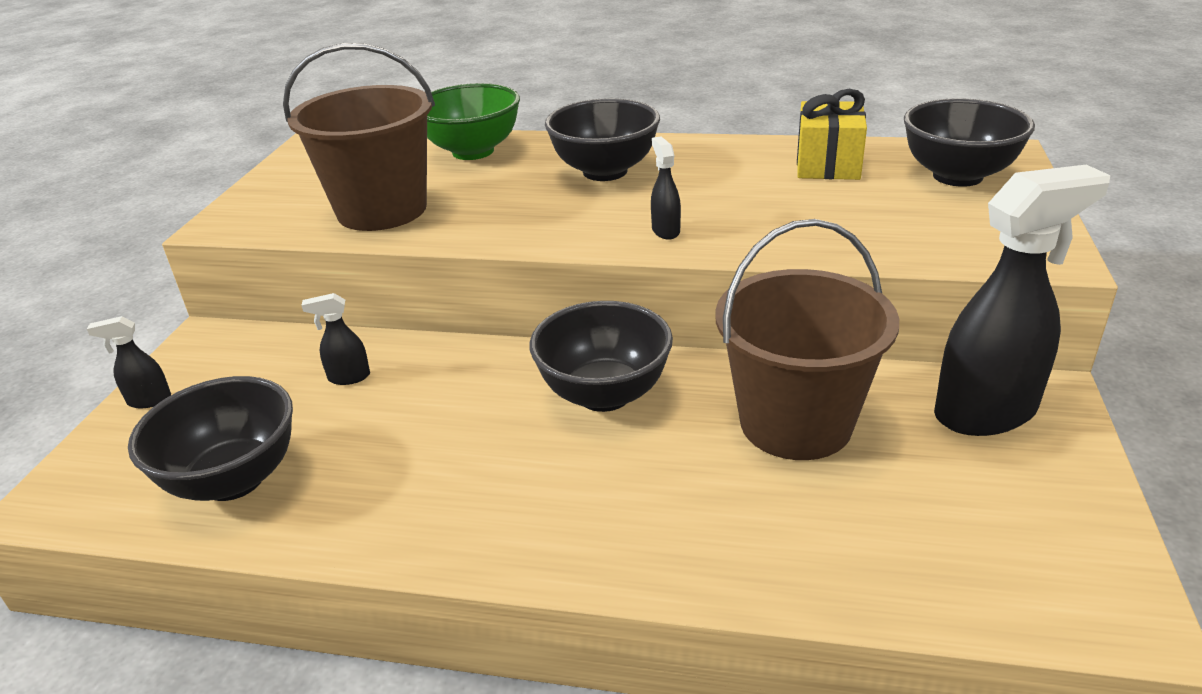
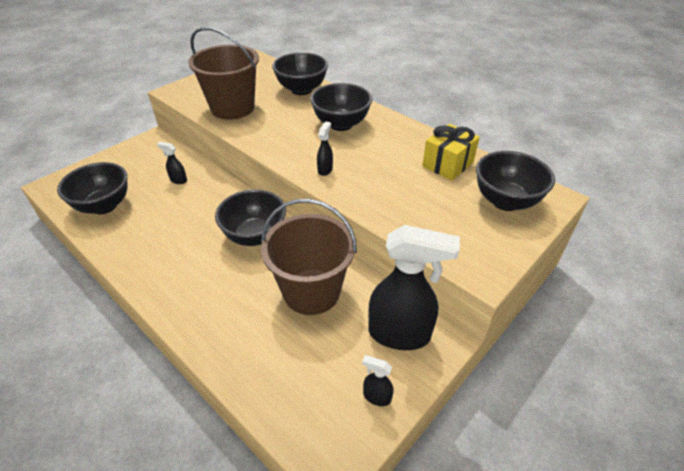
camera: 30 degrees right, 10 degrees up
(149, 400) = (112, 158): black spray bottle -> black spray bottle (376, 396)
(473, 151) = (301, 90): green bowl -> black bowl

